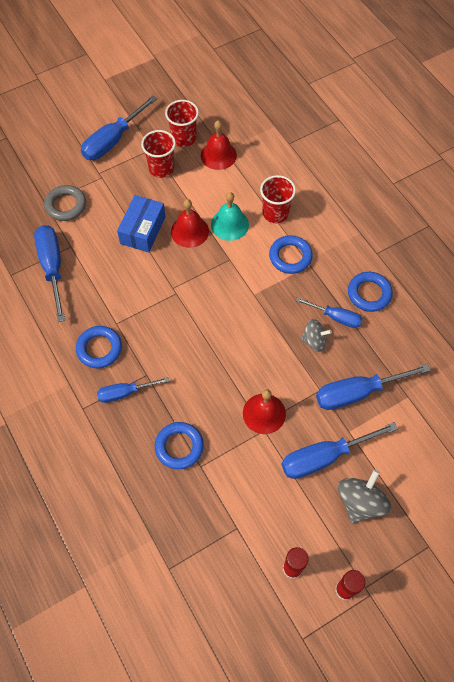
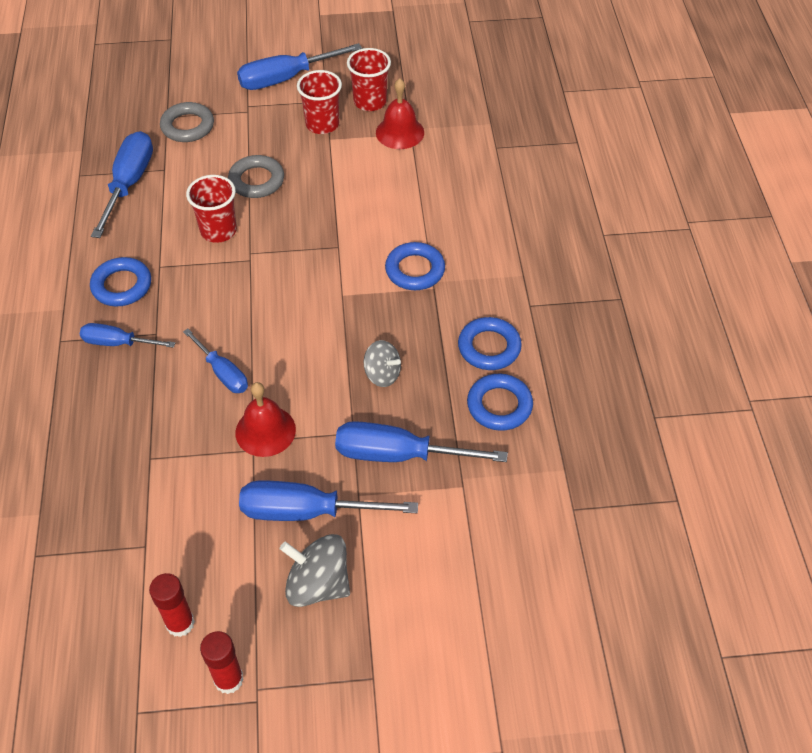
camera: 25 degrees right, 10 degrees down
(142, 230) = (256, 180): blue box -> grey ring
(179, 447) = (139, 426): blue ring -> blue ring (499, 405)
(189, 231) = (310, 200): red bell -> none
(229, 224) = (363, 209): turquoise bell -> none
(275, 213) = (428, 217): red cup -> red cup (218, 231)
(335, 317) = (427, 358): blue screwdriver -> blue screwdriver (222, 372)
(360, 502) = (318, 584): grey spinning top -> grey spinning top turned 120 degrees counterclockwise

